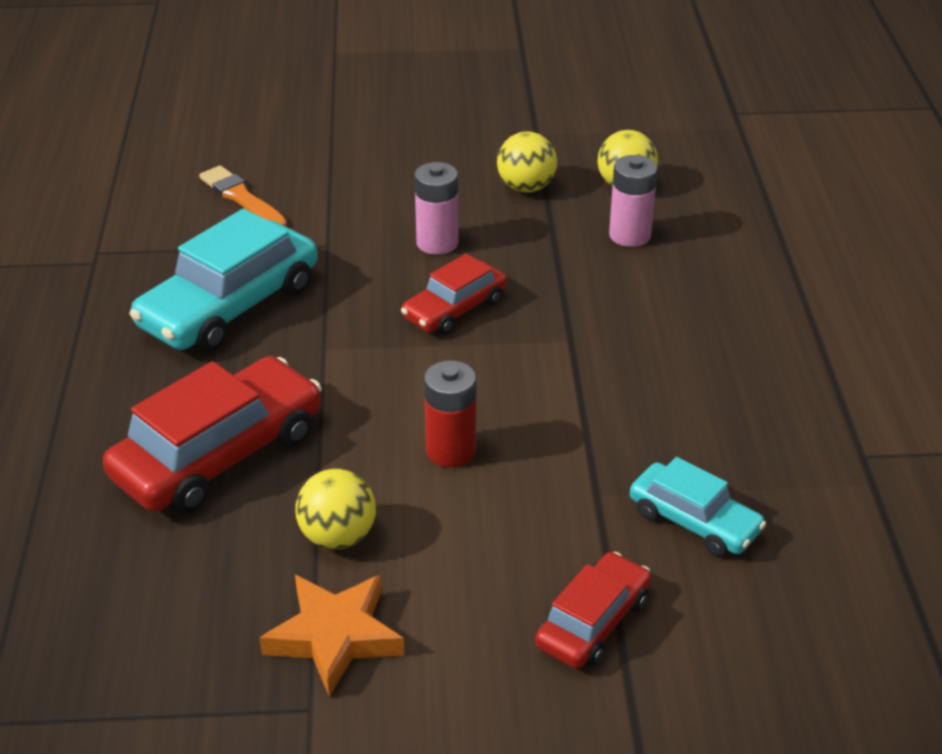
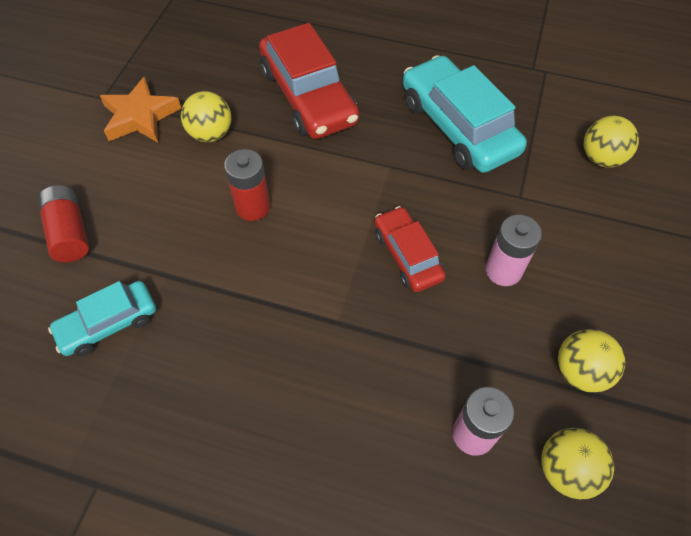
camera: 110 degrees right, 20 degrees up
(242, 198) = (601, 158): orange brush -> yellow ball
(593, 622) = (69, 232): red car -> red battery

